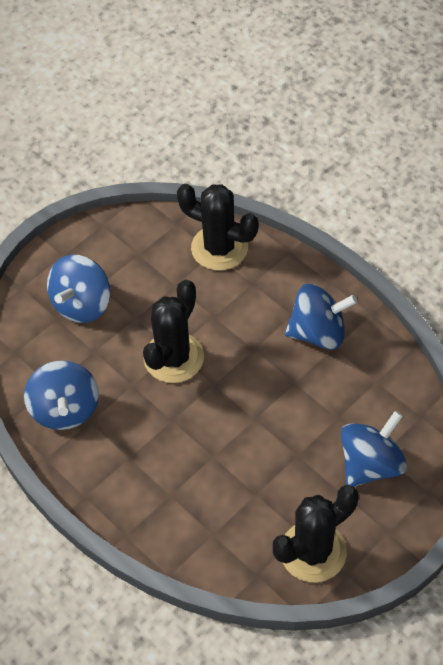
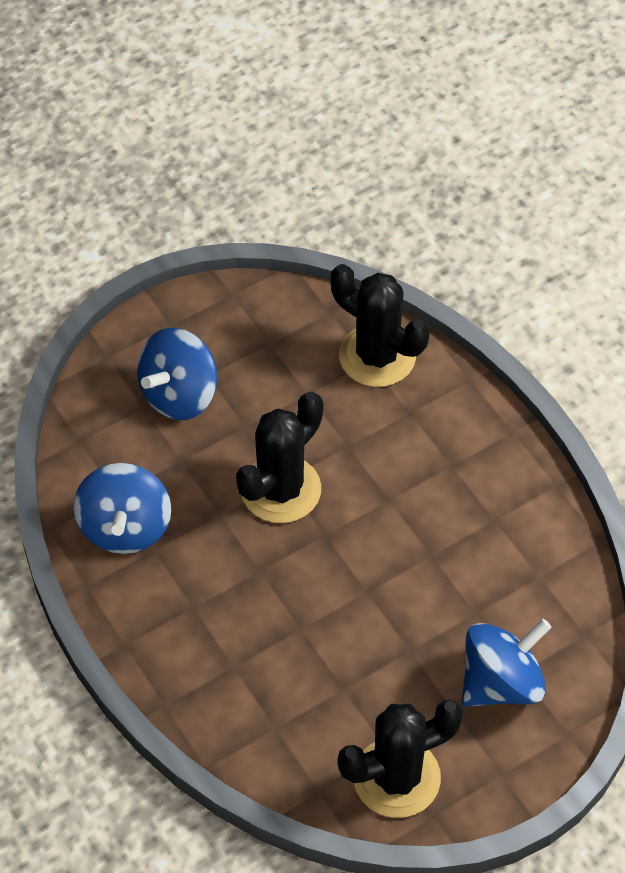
camera: 10 degrees right, 0 degrees up
(318, 332) = (478, 496): blue spinning top -> none

